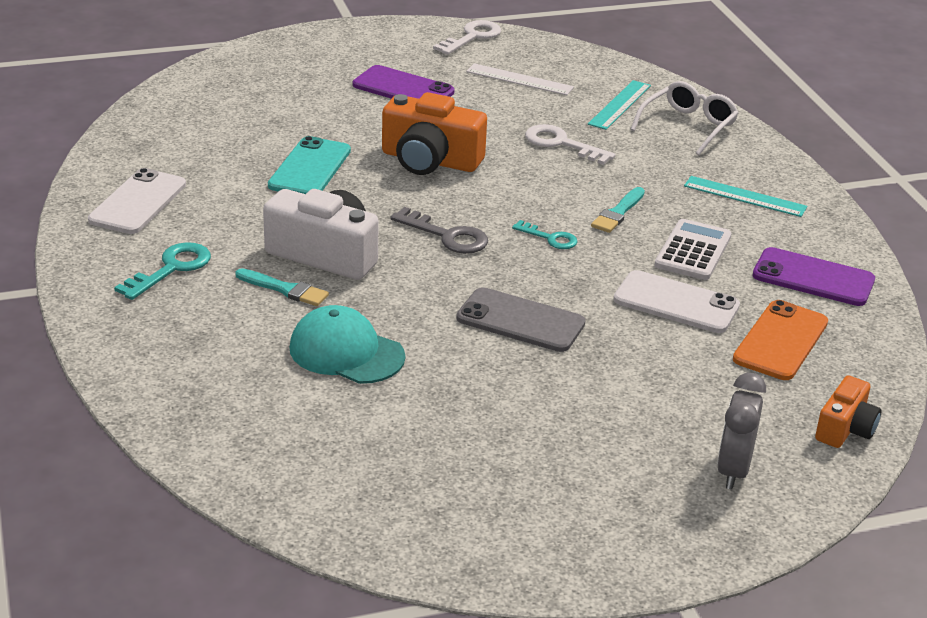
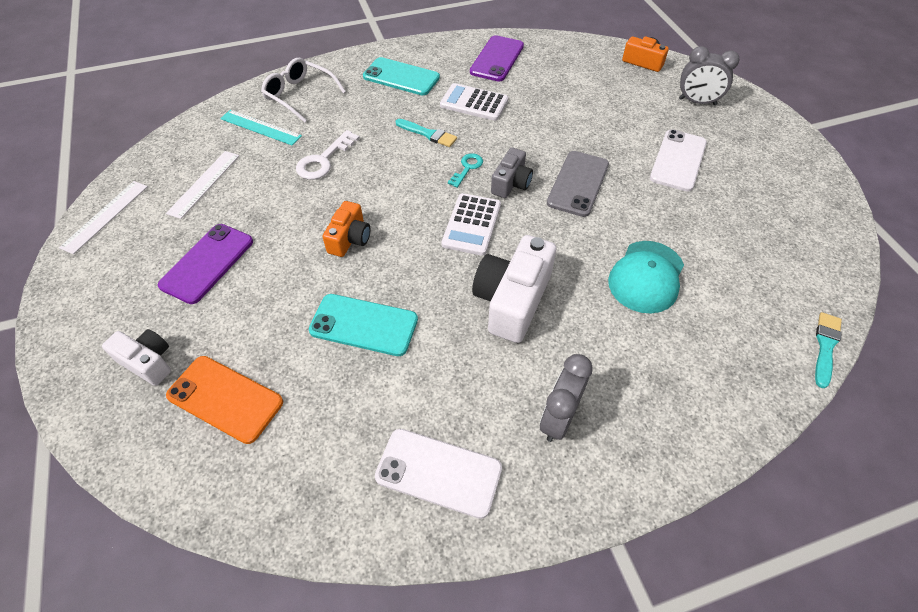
camera: 90 degrees left, 20 degrees up
(171, 269) = (558, 418): turquoise key -> grey clock
(284, 289) = (571, 324): turquoise brush -> turquoise brush (825, 347)
(290, 71) = (148, 362): none -> white camera
(430, 160) = (350, 239): orange camera -> orange camera, size x0.58
(447, 236) = (472, 224): grey key -> white calculator
(472, 37) = (105, 216): white key -> white ruler
(521, 268) = (511, 183): none -> grey camera
(676, 303) = (538, 113): white phone -> white phone (678, 160)
(745, 196) = (401, 77): turquoise ruler -> turquoise phone
(781, 341) = (568, 76): orange phone -> orange phone (225, 399)

